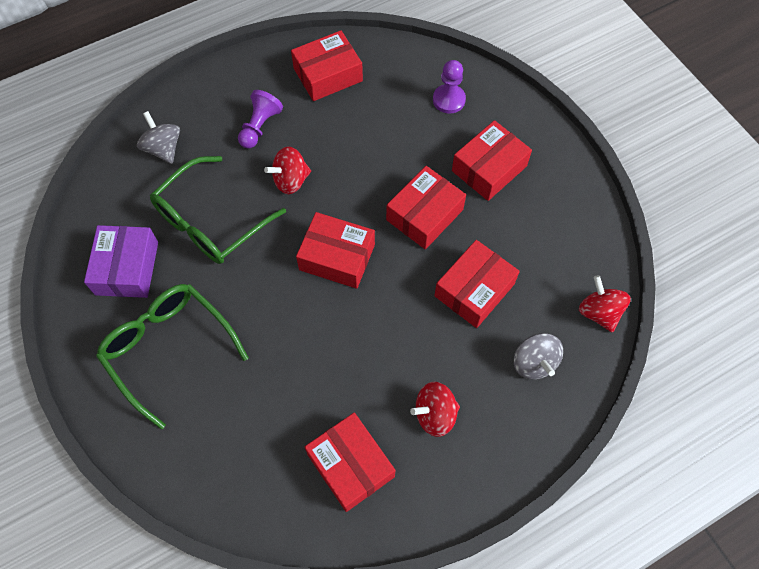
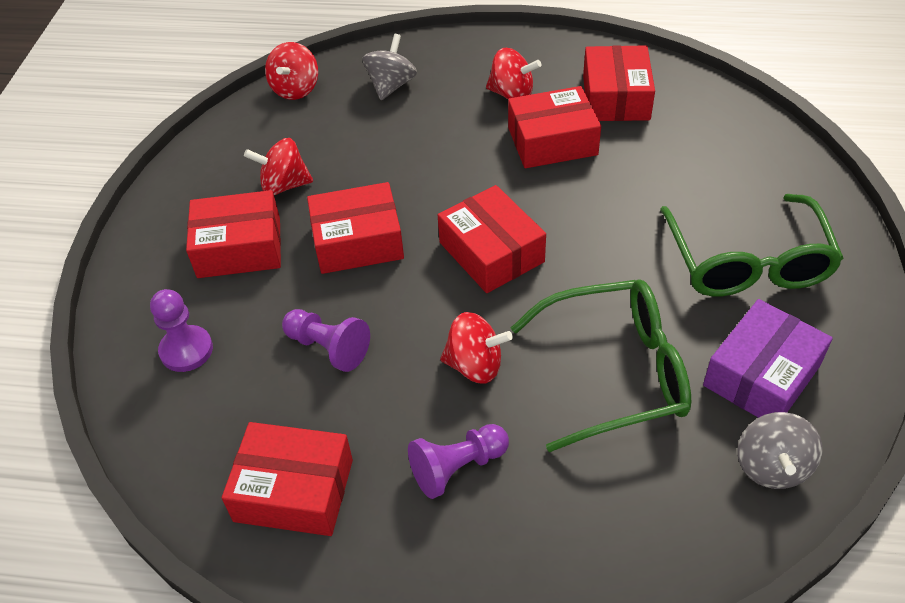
camera: 140 degrees left, 15 degrees down
(163, 149) = (624, 521): grey spinning top -> grey spinning top (772, 466)
(377, 144) = (328, 348): none -> purple pawn
(474, 290) = (382, 155): red box -> red box (552, 141)
(512, 226) = (284, 185): none -> red spinning top

